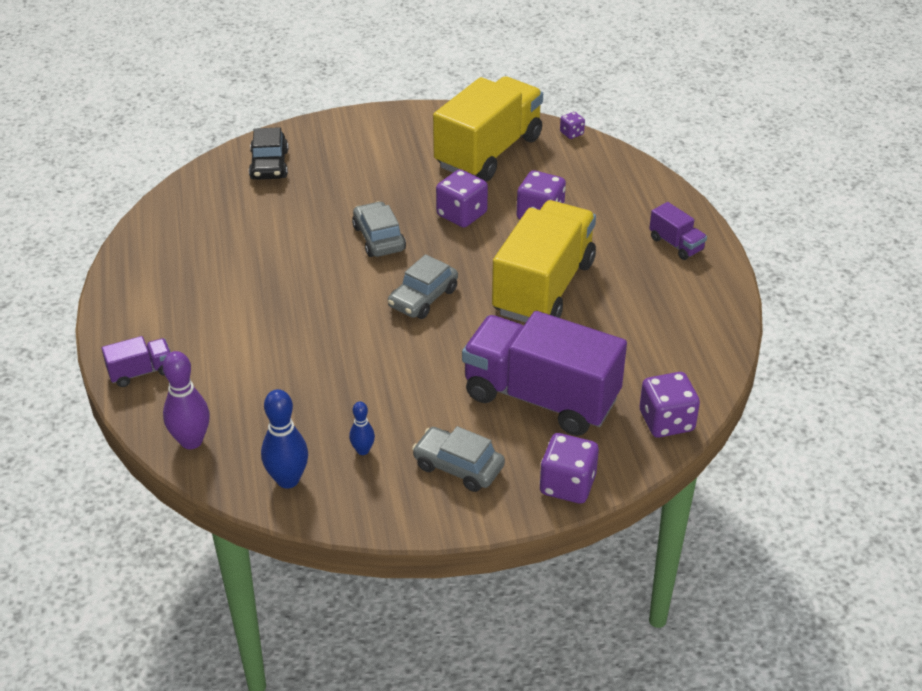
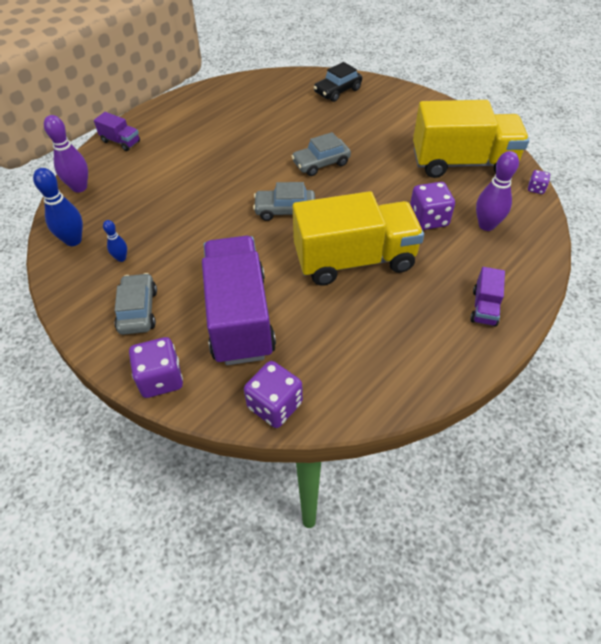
camera: 55 degrees right, 10 degrees up
(379, 238) = (321, 163): grey car -> grey car turned 150 degrees counterclockwise
(461, 214) = (384, 184): purple dice -> none
(585, 187) = (486, 225): none -> purple bowling pin

